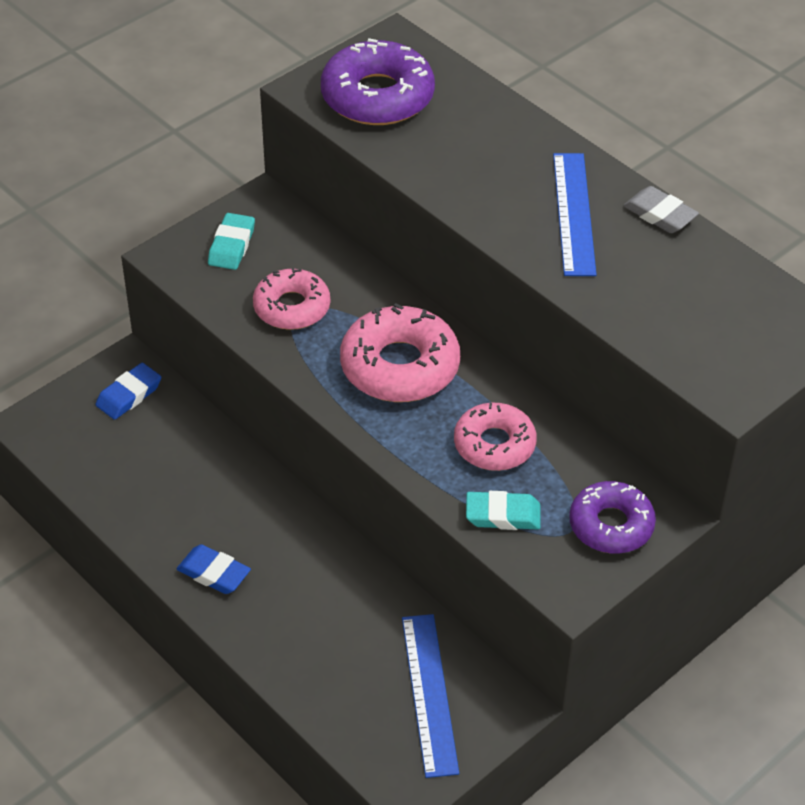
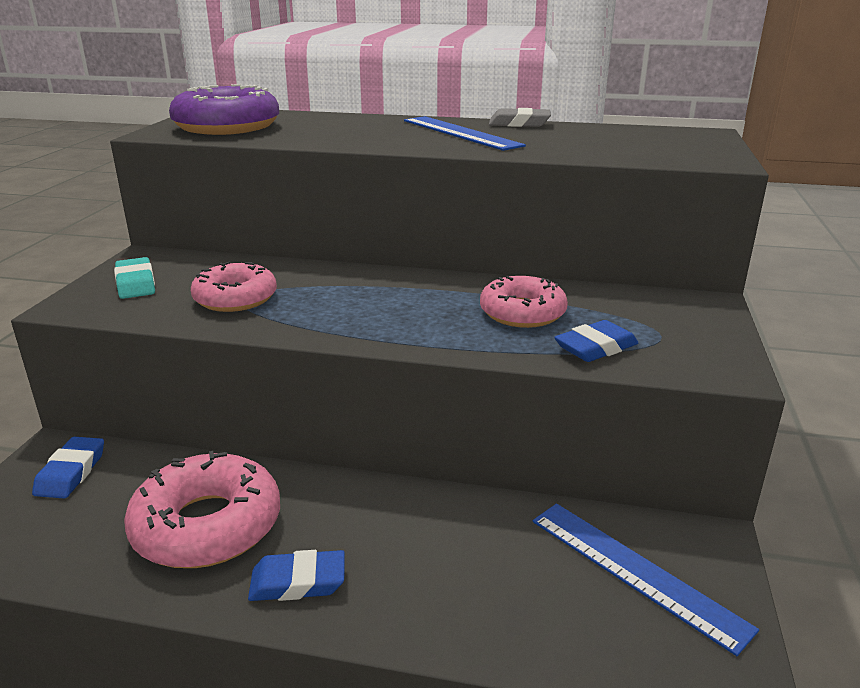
camera: 35 degrees left, 20 degrees down
(400, 366) = (379, 299): pink donut -> pink donut (207, 525)
(503, 515) = (596, 347): turquoise eraser -> blue eraser
(611, 525) = (683, 321): purple donut -> none

